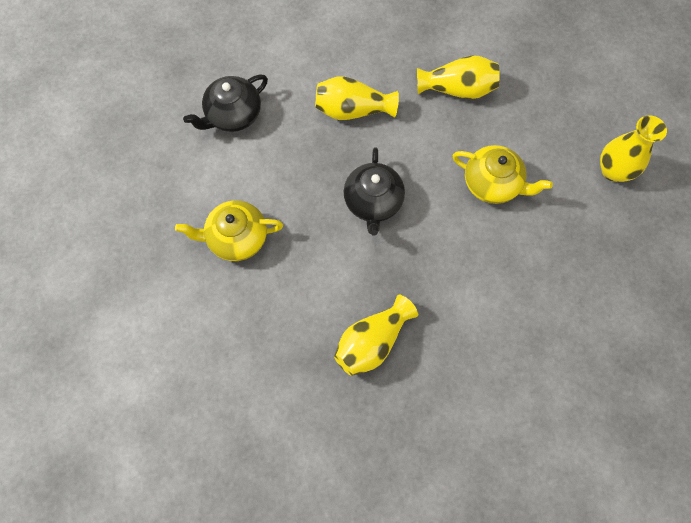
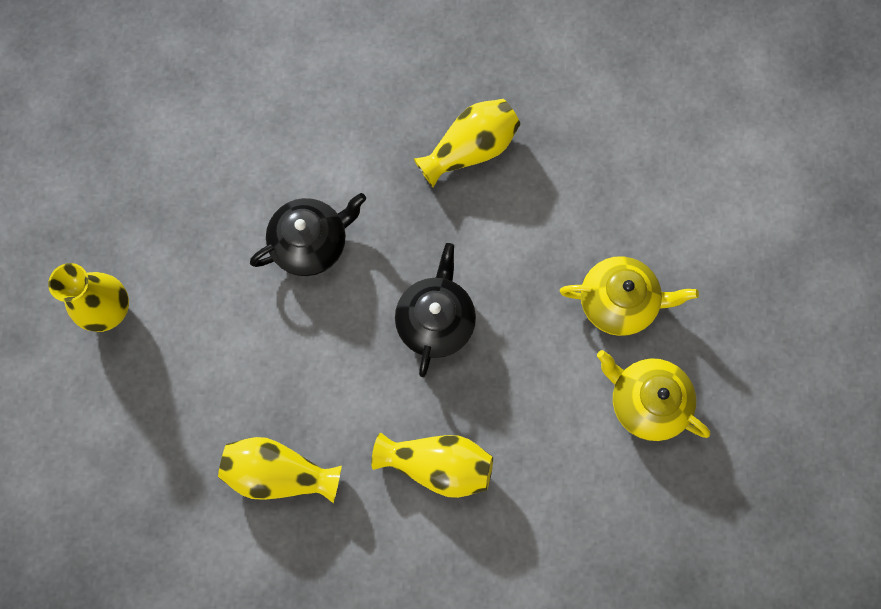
camera: 170 degrees left, 5 degrees up
(233, 115) = (609, 487): black teapot -> black teapot (311, 243)
(492, 183) = (273, 319): yellow teapot -> yellow teapot (646, 401)

